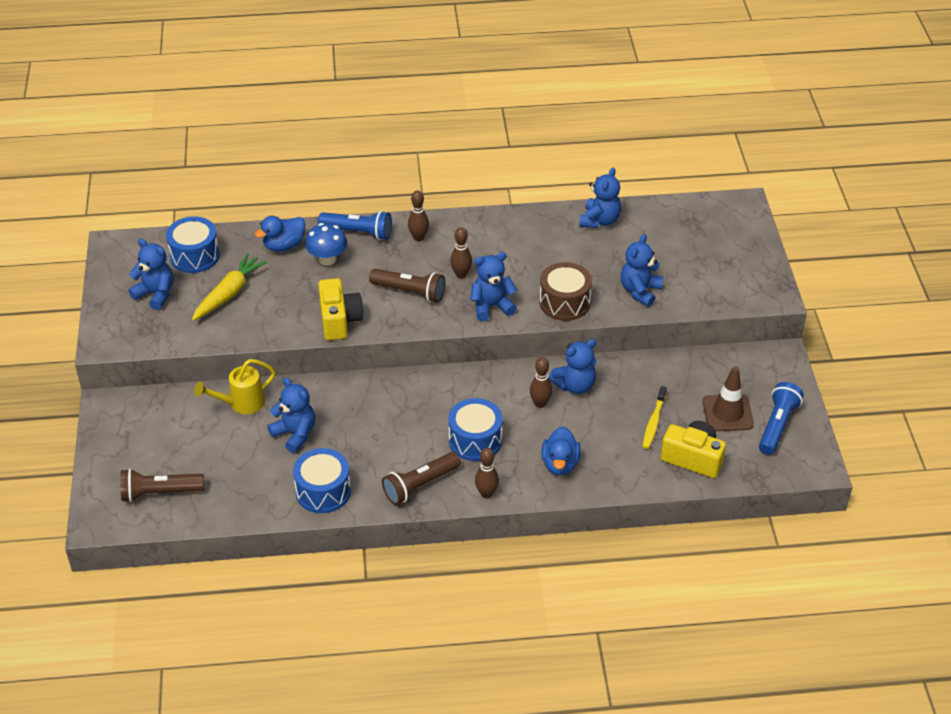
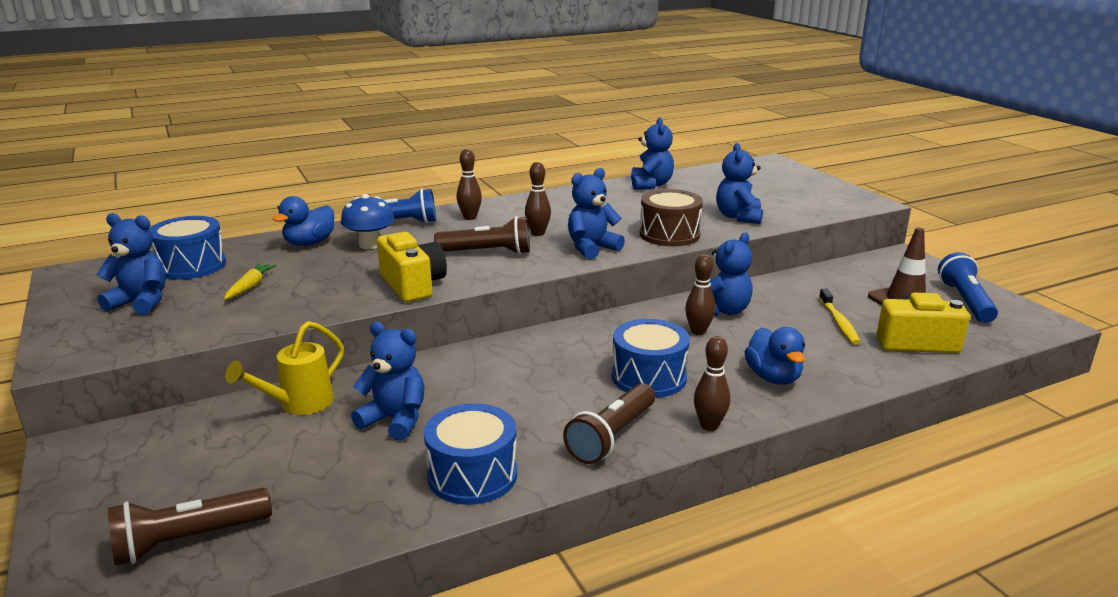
camera: 20 degrees left, 20 degrees down
(229, 293) = (250, 286): yellow carrot -> yellow carrot, size x0.57

